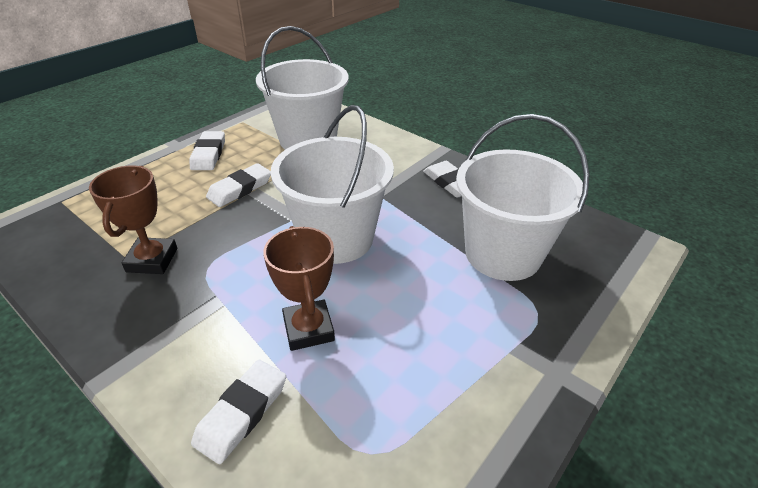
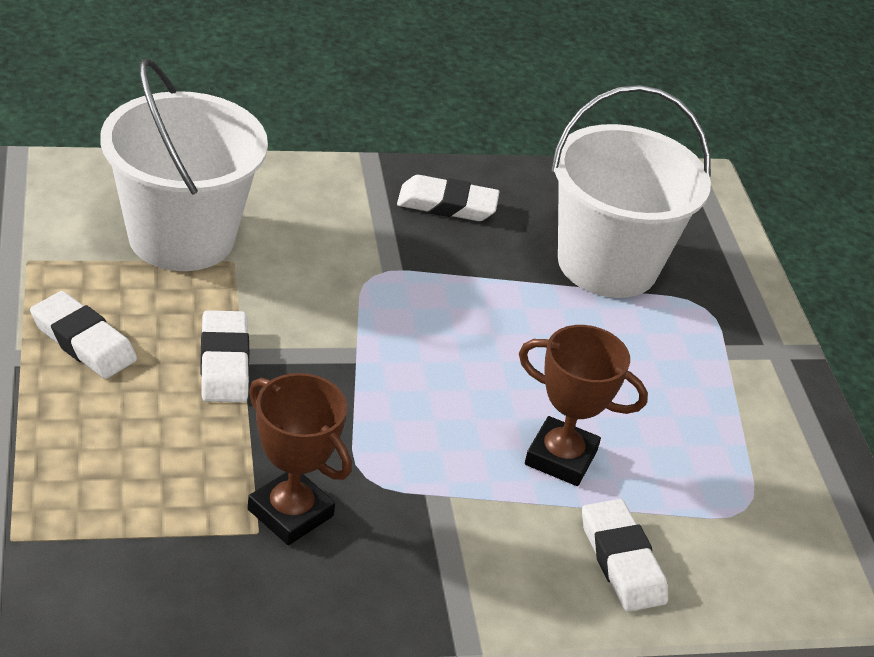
camera: 55 degrees left, 0 degrees up
(336, 238) = (438, 351): white bucket -> none

